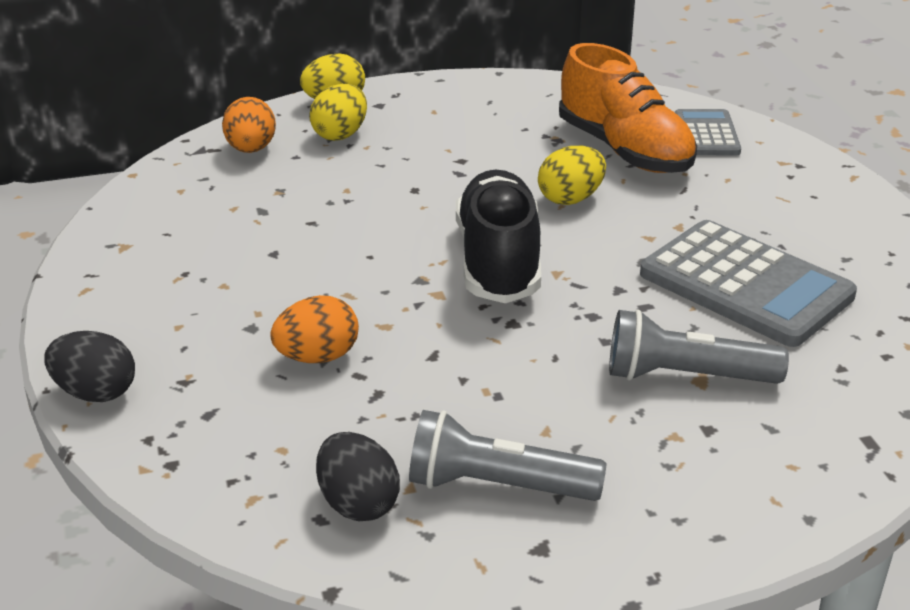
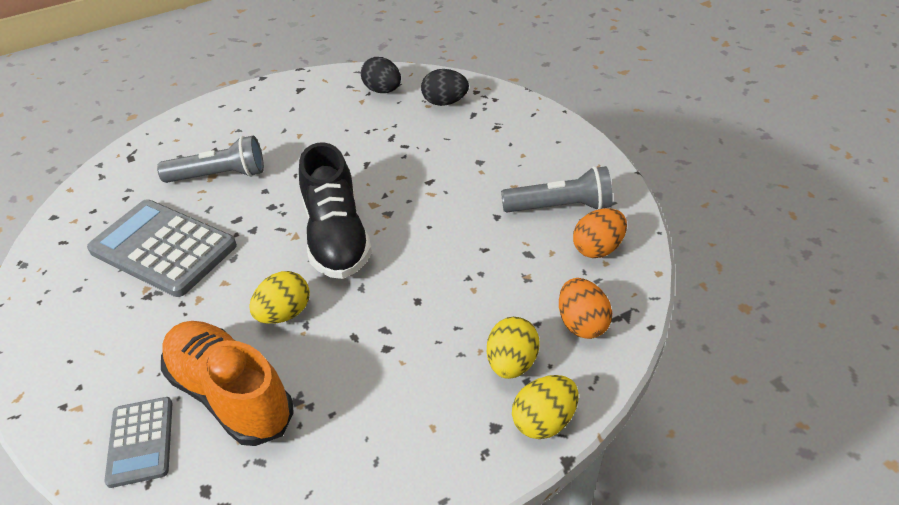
camera: 170 degrees right, 10 degrees up
(95, 393) = (537, 113): black egg -> black egg (445, 102)
(317, 357) = (431, 150): orange egg -> orange egg (598, 248)
(497, 486) = (320, 107): grey flashlight -> grey flashlight (560, 207)

